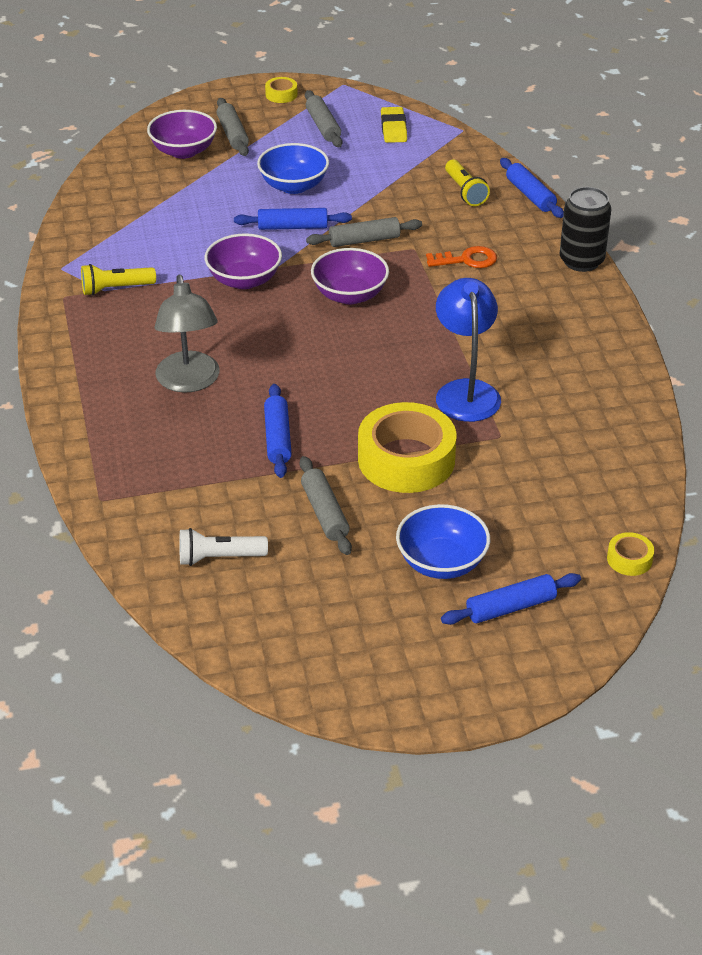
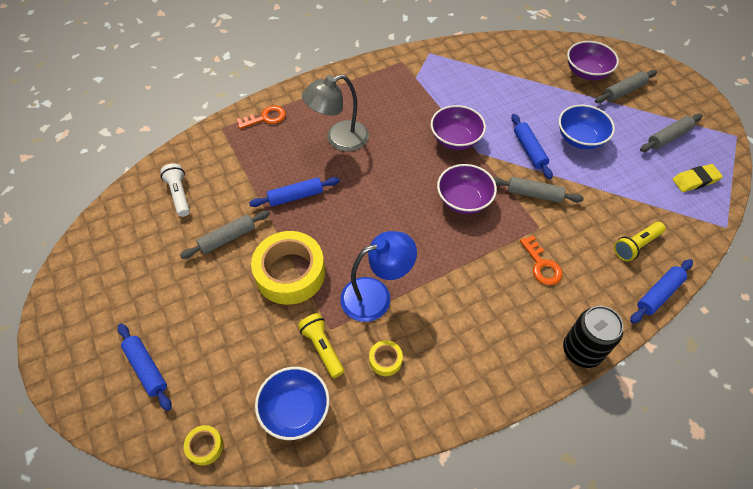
camera: 75 degrees right, 15 degrees up
(104, 450) = (265, 118): none -> orange key
(115, 289) = (419, 81): yellow flashlight -> yellow flashlight (322, 348)
(281, 94) = (694, 104): yellow tape -> yellow tape (385, 360)
(364, 240) = (534, 194): grey rolling pin -> grey rolling pin turned 45 degrees counterclockwise
(441, 562) = (188, 316): blue bowl -> blue bowl (295, 410)

